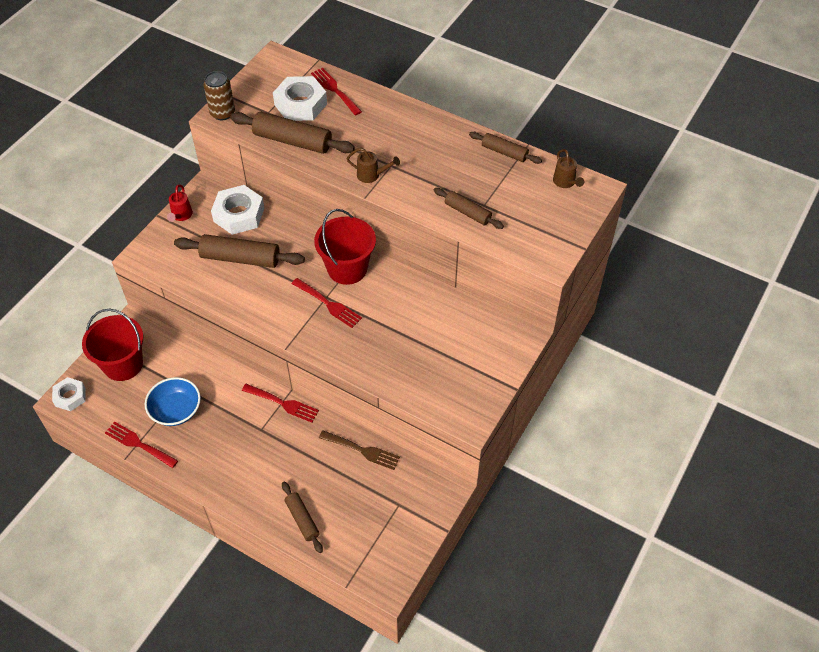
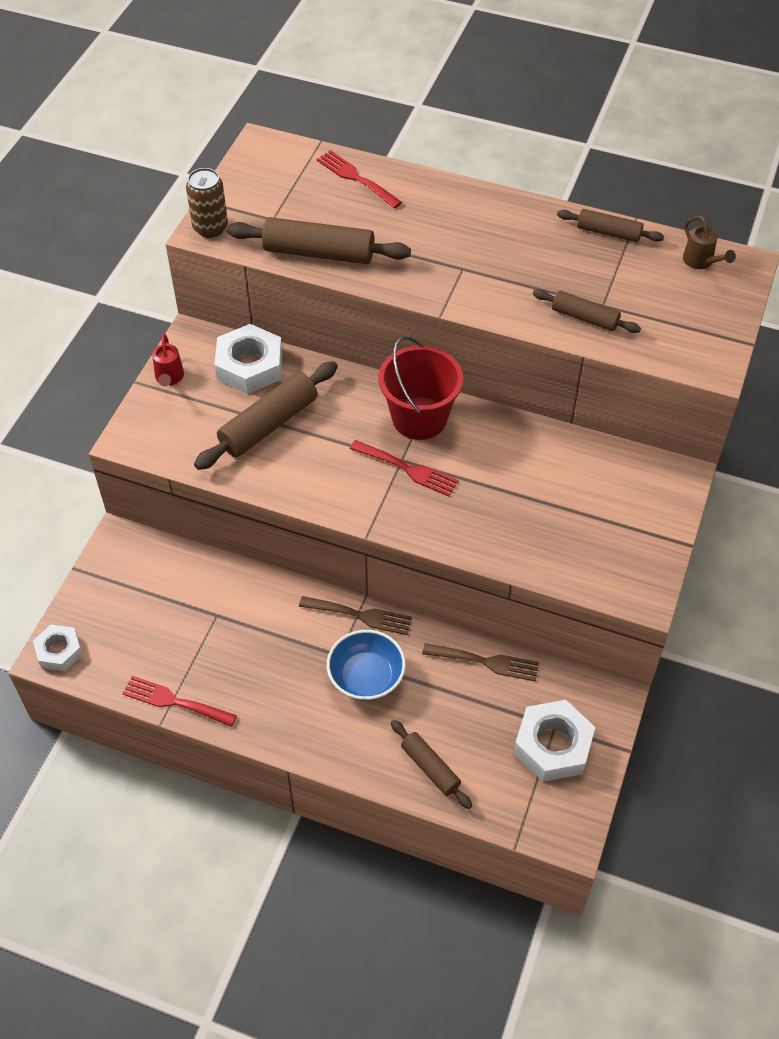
camera: 10 degrees left, 0 degrees up
(123, 364) = (122, 595): red bucket -> none
(176, 410) = (214, 647): blue bowl -> blue bowl (366, 677)
(240, 258) = (269, 424): brown rolling pin -> brown rolling pin turned 45 degrees counterclockwise
(283, 403) = (360, 615): red fork -> brown fork
(300, 104) = (315, 203): white nut -> white nut (553, 745)
(371, 175) = (441, 285): brown watering can -> none

